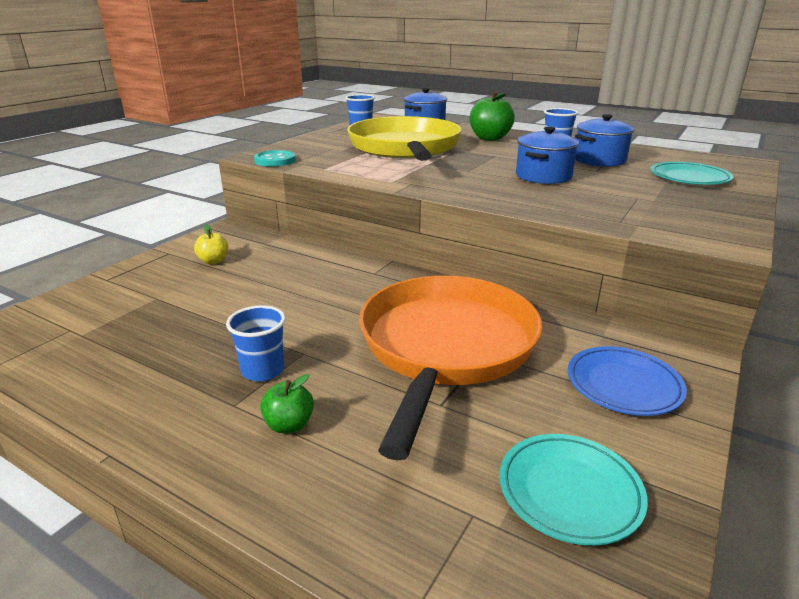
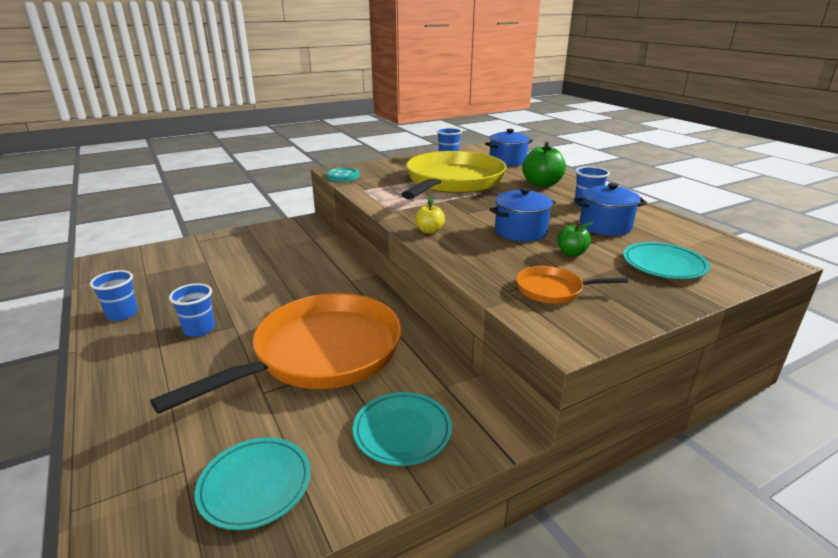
camera: 30 degrees right, 0 degrees up
(119, 389) = (122, 314): none -> blue cup
(213, 261) = (266, 244): yellow apple -> yellow apple (429, 231)
(289, 425) = (168, 369): green apple -> green apple (571, 253)
(623, 385) = (402, 431): blue plate -> turquoise plate
(651, 212) = (553, 290): none -> orange pan

